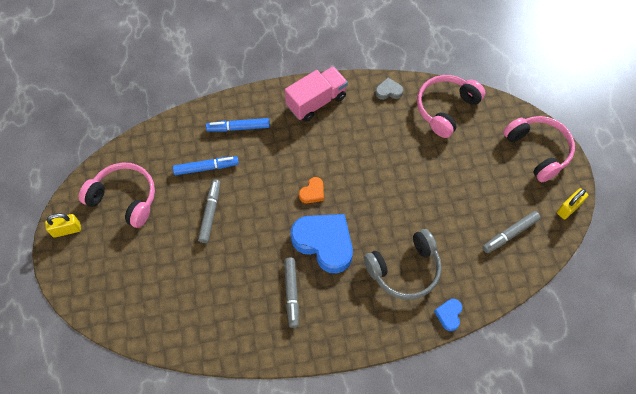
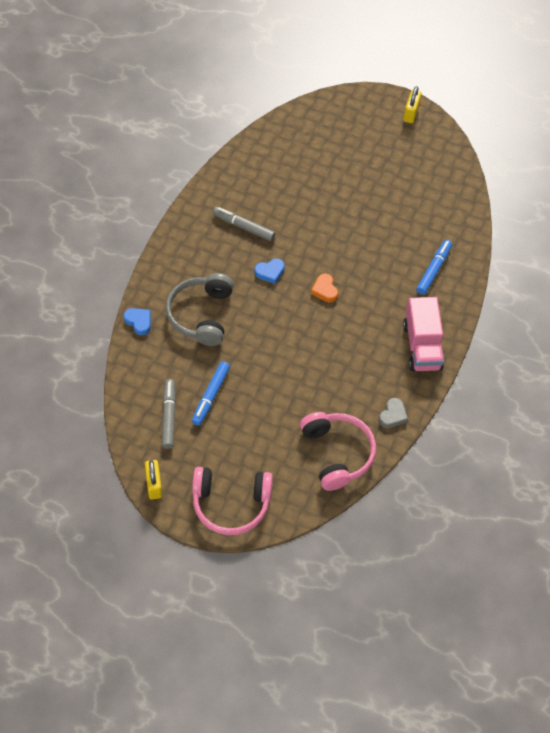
camera: 120 degrees right, 5 degrees down
(124, 198) = (415, 160): pink headphones -> none
(206, 168) = (406, 227): blue marker -> blue marker (211, 396)
(210, 213) = (358, 209): grey marker -> none
(324, 243) = (270, 272): blue heart -> blue heart, size x0.45

